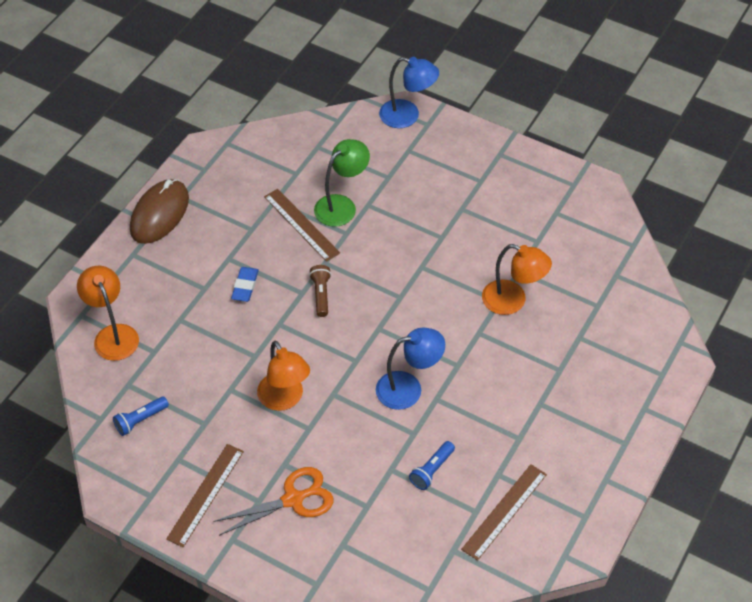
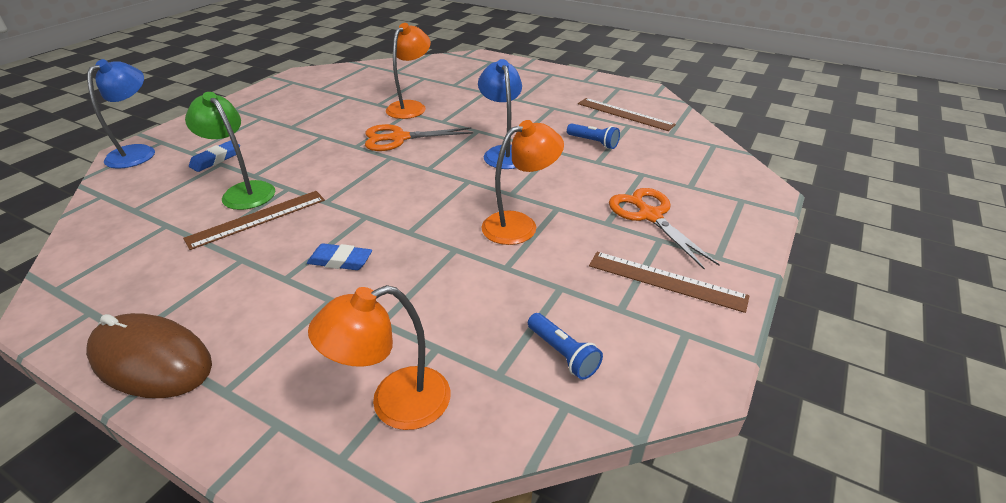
camera: 90 degrees left, 15 degrees down
(321, 295) = (373, 203): brown flashlight -> none
(395, 172) = (216, 159): none -> blue eraser
(438, 299) = (399, 138): none -> orange scissors

